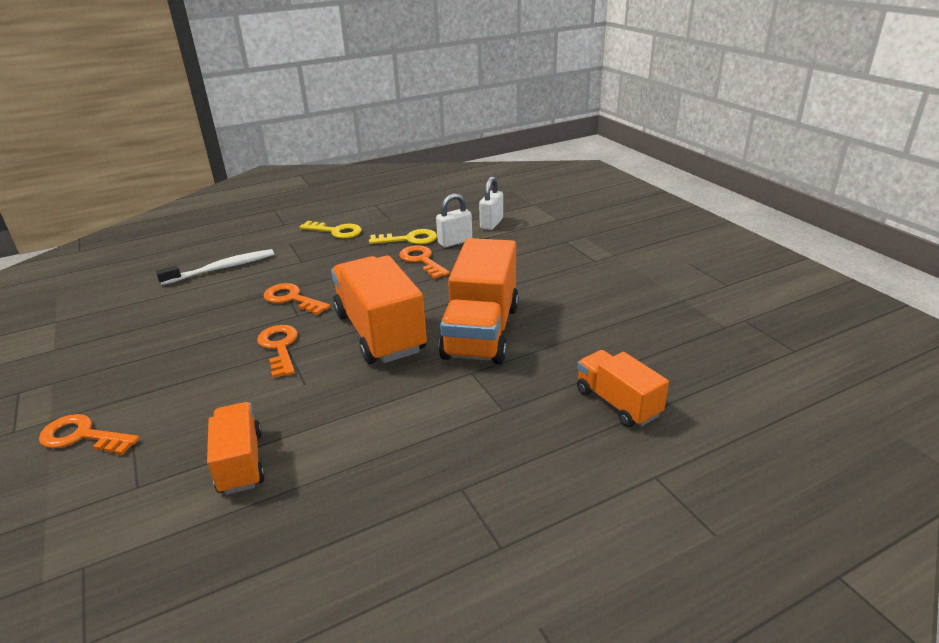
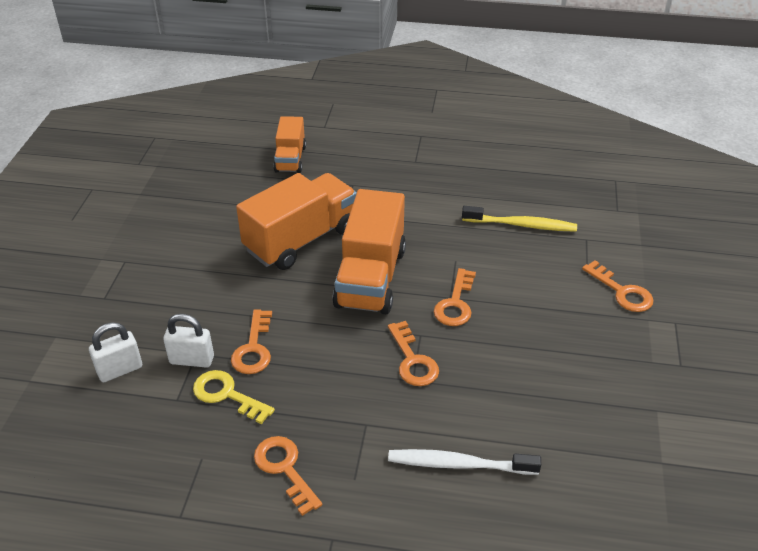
camera: 145 degrees left, 10 degrees up
(241, 462) = (521, 225): orange truck -> yellow toothbrush
(336, 231) = (285, 469): yellow key -> orange key

